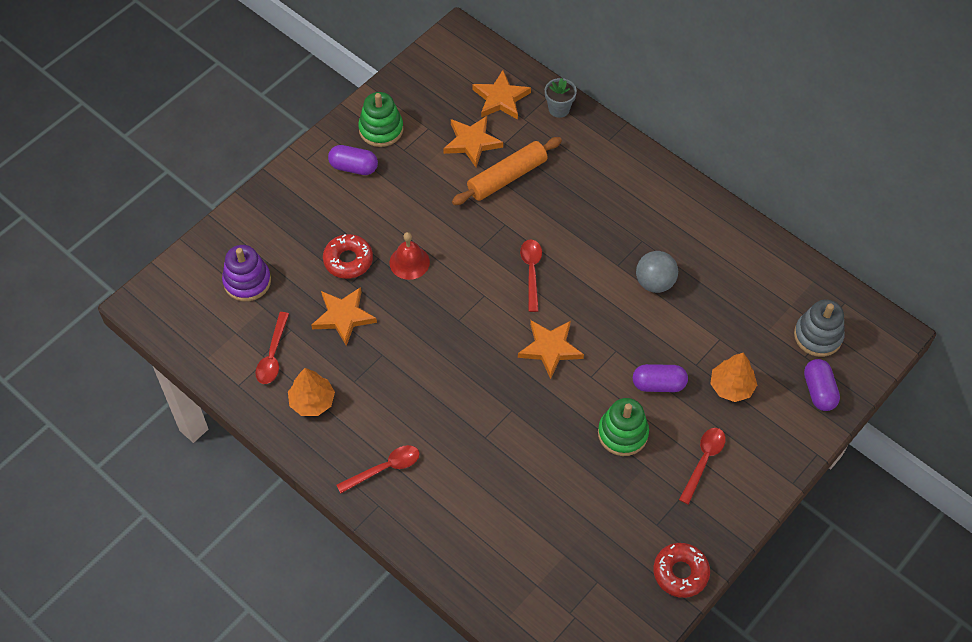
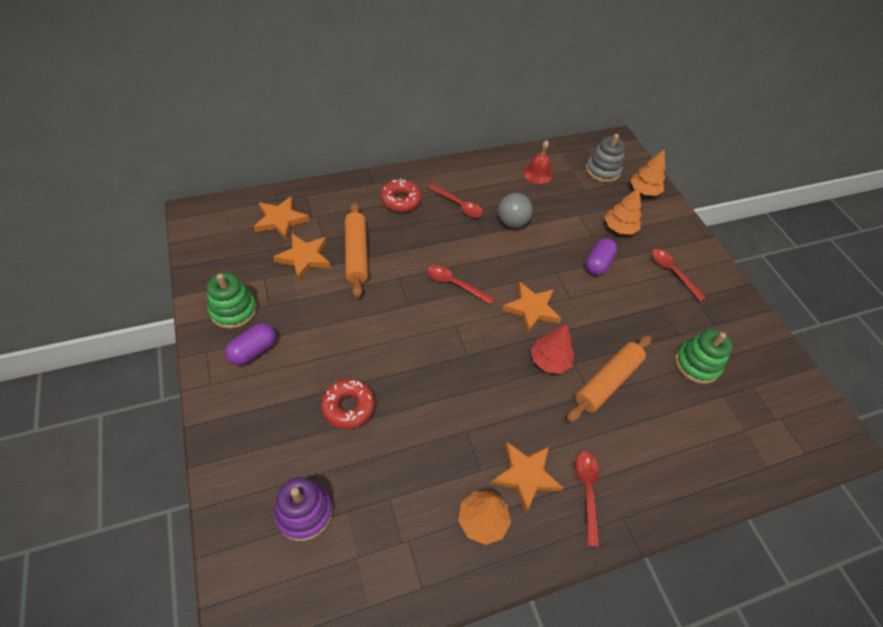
camera: 65 degrees left, 5 degrees down
(273, 355) = (407, 531): red spoon -> red spoon (458, 205)
(343, 316) = (406, 442): orange star -> orange star (525, 475)
(409, 262) = (386, 360): red bell -> red bell (537, 173)
(499, 388) = (549, 360): none -> red tree
(509, 445) = (607, 381): none -> orange rolling pin
(559, 109) = (322, 194): grey flower pot -> none
(622, 433) = (629, 304): green stacking toy -> green stacking toy (697, 364)
(680, 573) = (759, 332): red donut -> red donut (400, 200)
(819, 391) = (644, 191): purple capsule -> orange tree

